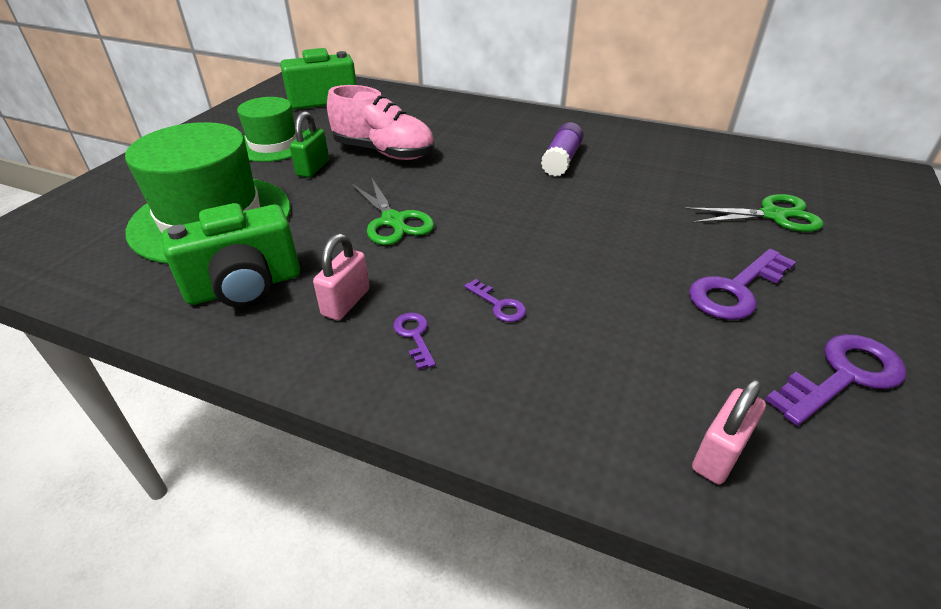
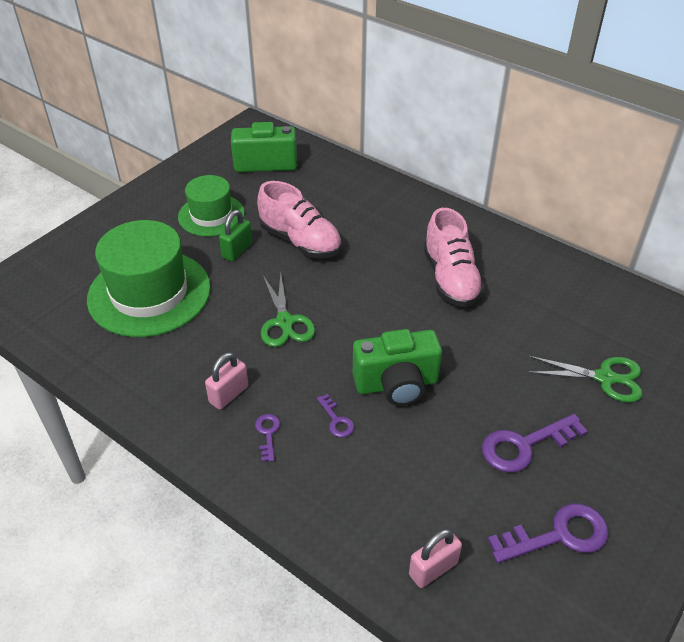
camera: 15 degrees right, 5 degrees up
(245, 287) = (162, 365): green camera -> green camera (396, 384)
(561, 160) = (450, 279): purple glue stick -> pink shoe

